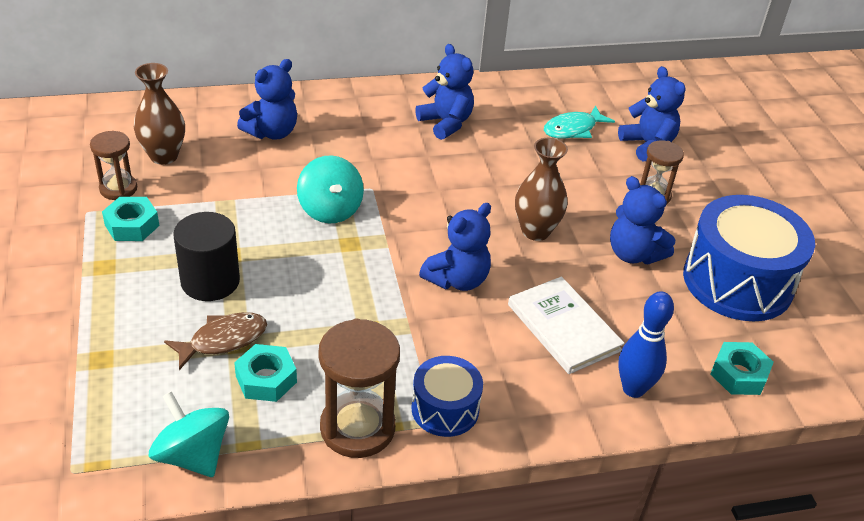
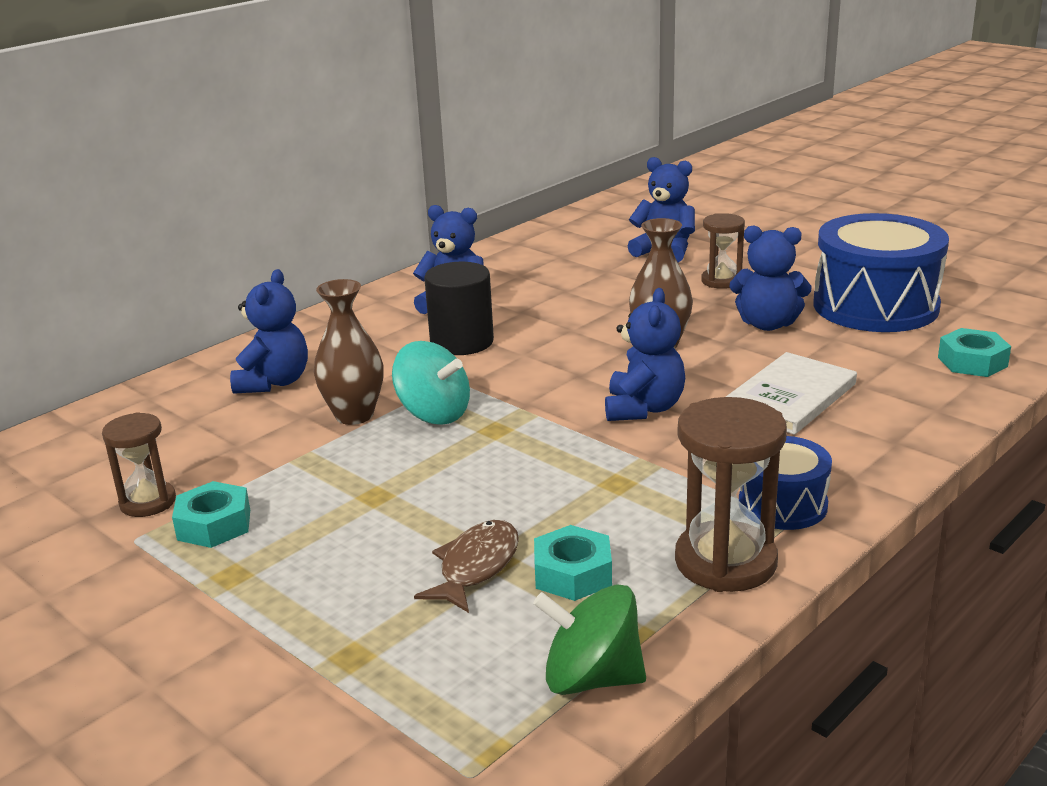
camera: 30 degrees left, 15 degrees down
(164, 156) = (167, 452): brown vase -> brown vase (354, 415)
(193, 455) = (591, 678): turquoise spinning top -> green spinning top
(210, 281) = (385, 527): black cylinder -> black cylinder (462, 342)
(563, 327) = (790, 397): white book -> white book turned 75 degrees counterclockwise
(573, 129) = (583, 266): turquoise fish -> none
(633, 389) = (912, 410): blue bowling pin -> none

